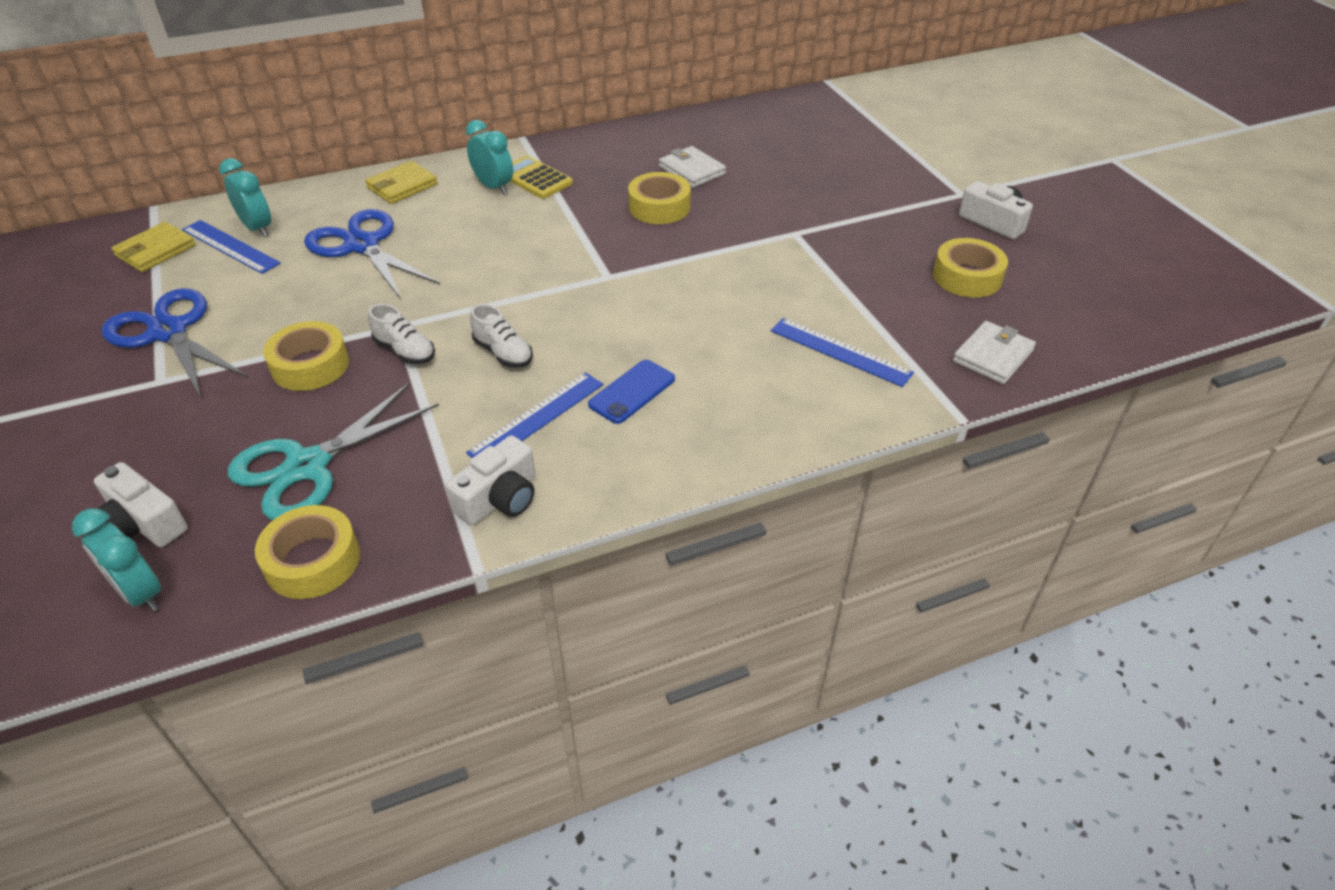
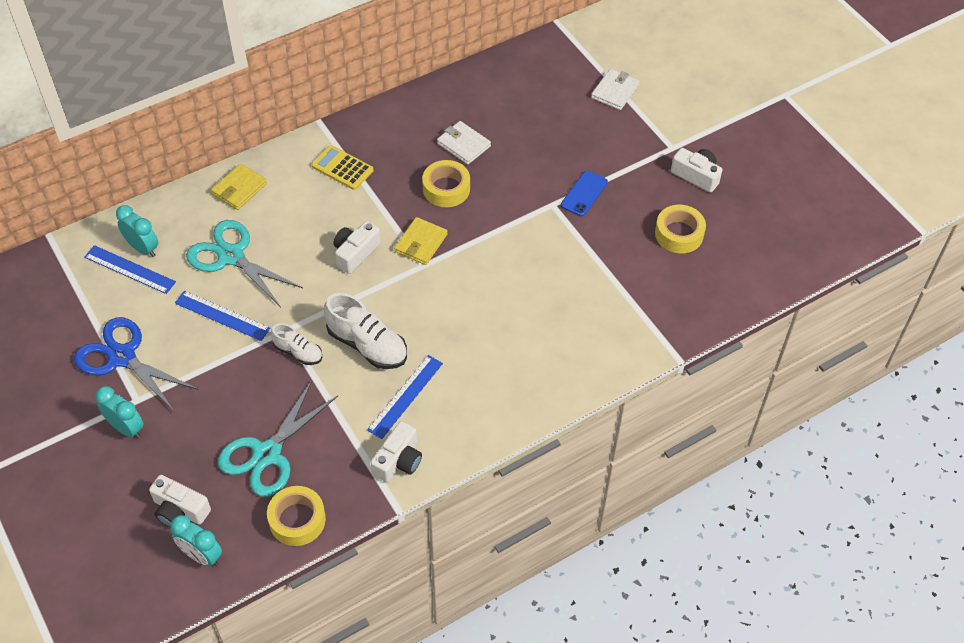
camera: 10 degrees left, 10 degrees up
(155, 250) = (74, 281): yellow wallet -> yellow wallet (421, 243)
(310, 365) = (236, 373): yellow tape -> none
(362, 245) = (231, 256): blue scissors -> turquoise scissors
(494, 187) = (312, 181): turquoise clock -> turquoise clock (126, 428)
(503, 353) = (367, 345): white shoe -> white shoe, size x1.71
(522, 257) = (355, 253): none -> white camera
(632, 392) = (463, 367): blue phone -> blue phone (584, 194)
(840, 352) = (596, 314): blue ruler -> blue ruler (222, 316)
(993, 356) = (698, 305): white wallet -> white wallet (615, 91)

